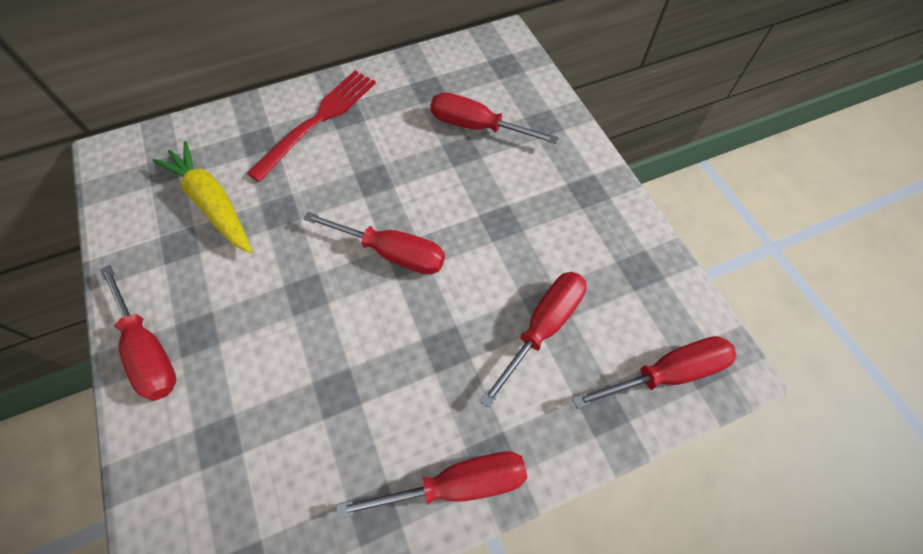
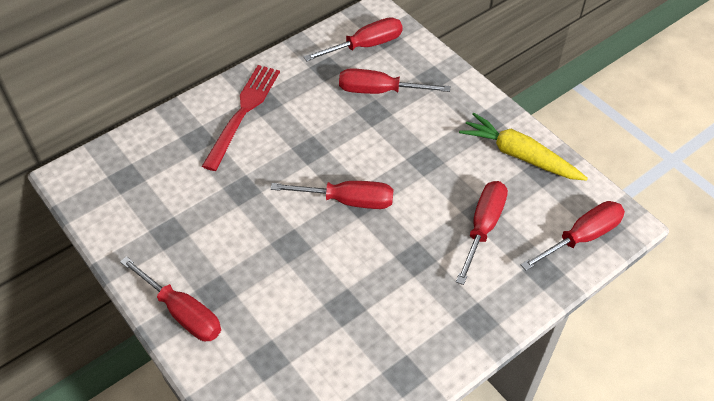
camera: 15 degrees left, 10 degrees down
(213, 203) = (182, 196): yellow carrot -> yellow carrot (519, 155)
(456, 484) = (456, 342): red screwdriver -> red screwdriver (365, 46)

